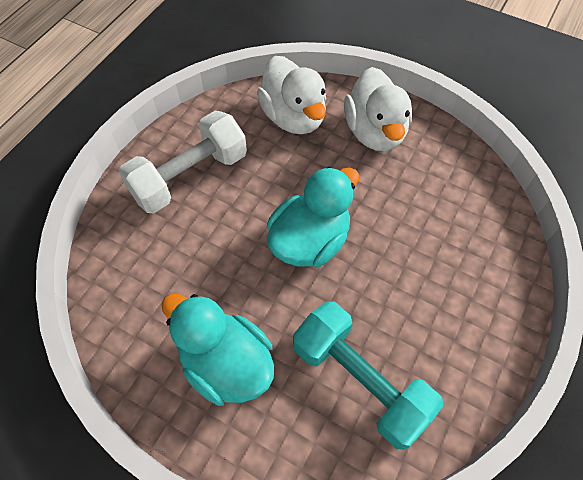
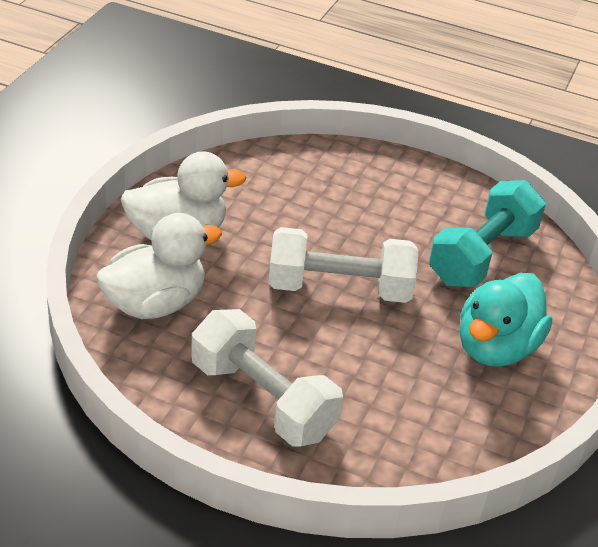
camera: 100 degrees left, 20 degrees down
(310, 240) = (339, 288): turquoise duck -> white dumbbell

